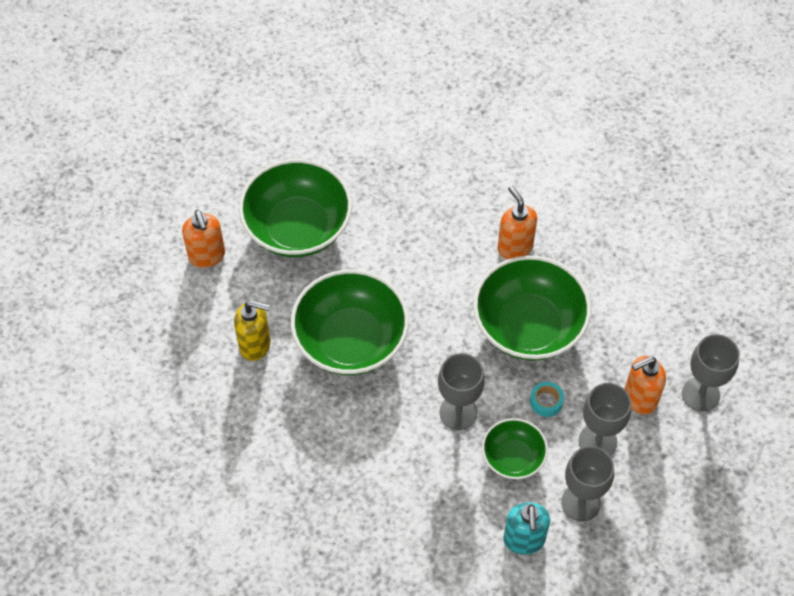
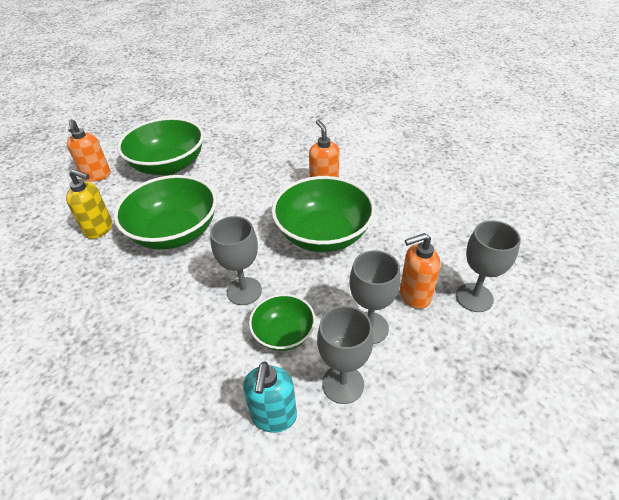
camera: 10 degrees right, 15 degrees down
(546, 401) = (326, 290): turquoise tape -> none

